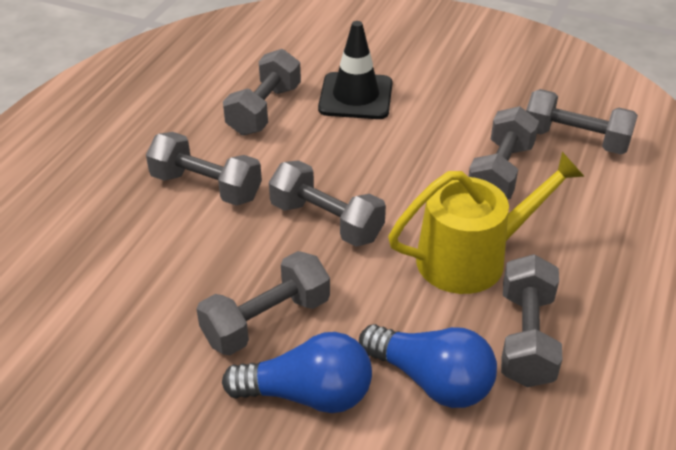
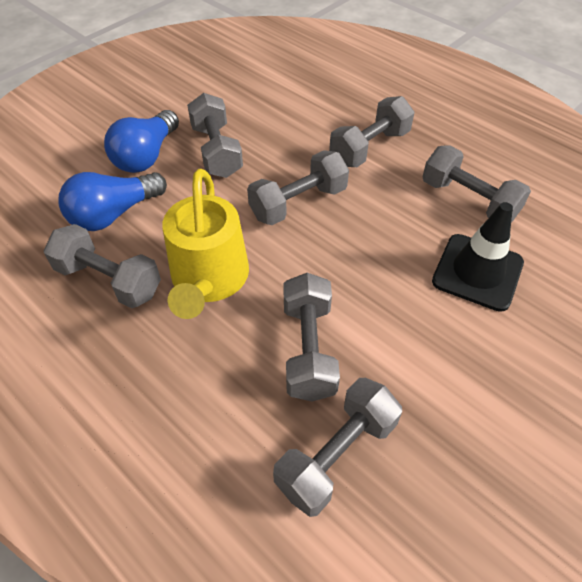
camera: 110 degrees right, 10 degrees up
(500, 173) = (308, 349): grey dumbbell -> grey dumbbell turned 45 degrees clockwise

